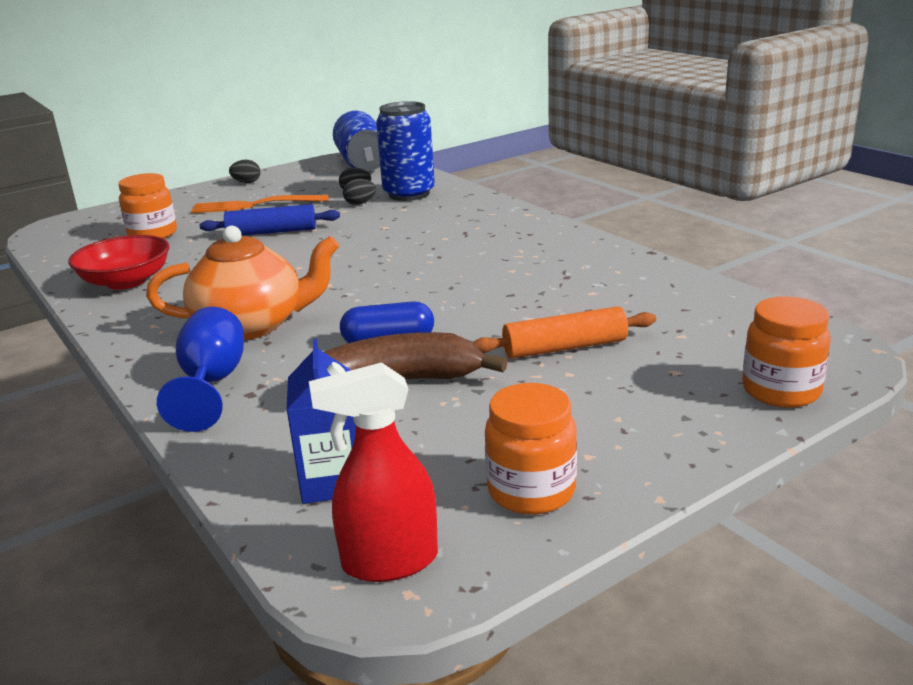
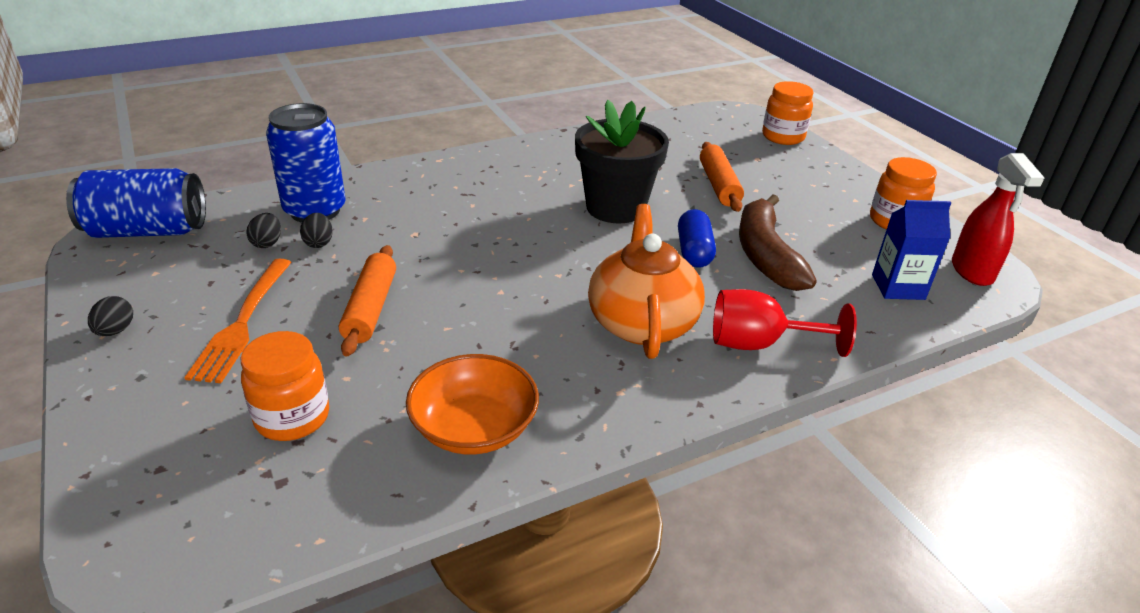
camera: 85 degrees left, 10 degrees up
(126, 281) = (474, 427): red bowl -> orange bowl
(212, 384) = (759, 344): blue goblet -> red goblet
(272, 232) = (371, 308): blue rolling pin -> orange rolling pin
(470, 295) = (615, 208): none -> black flower pot

